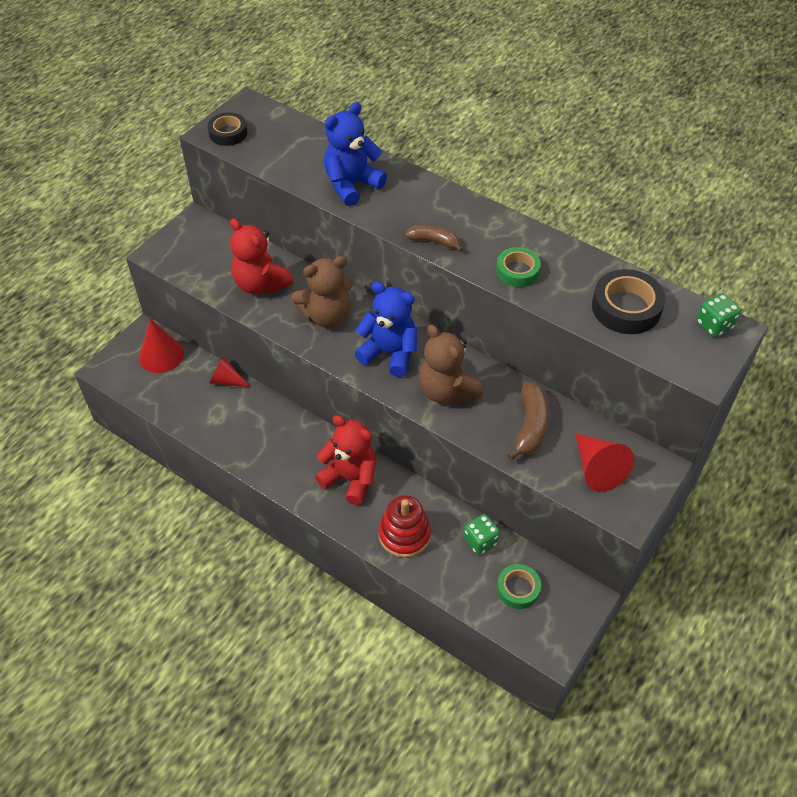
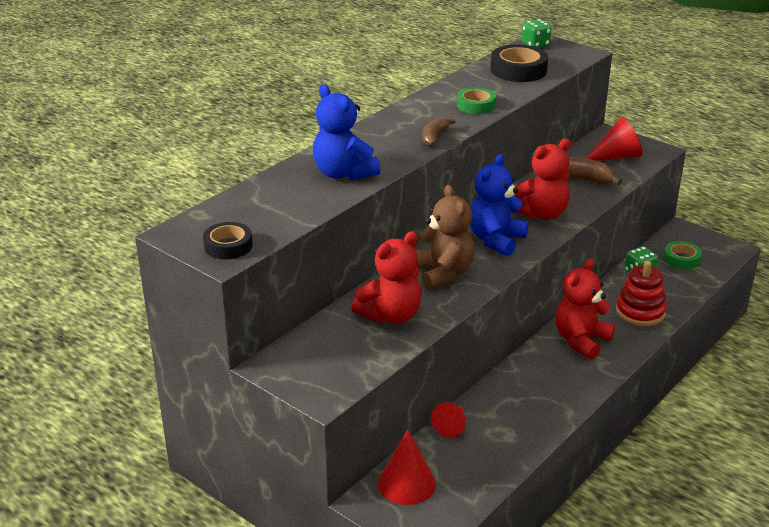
camera: 85 degrees left, 20 degrees down
(447, 391) = (541, 214): brown teddy bear -> red teddy bear

